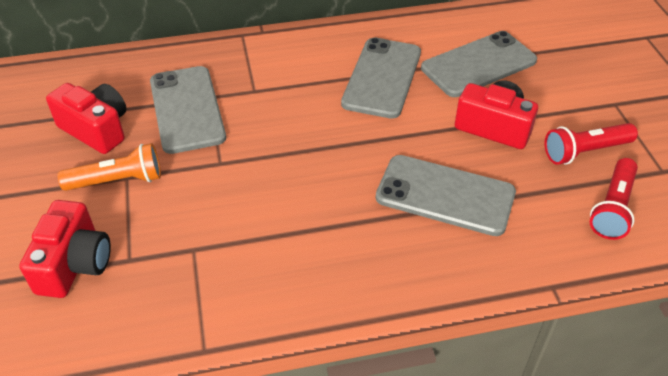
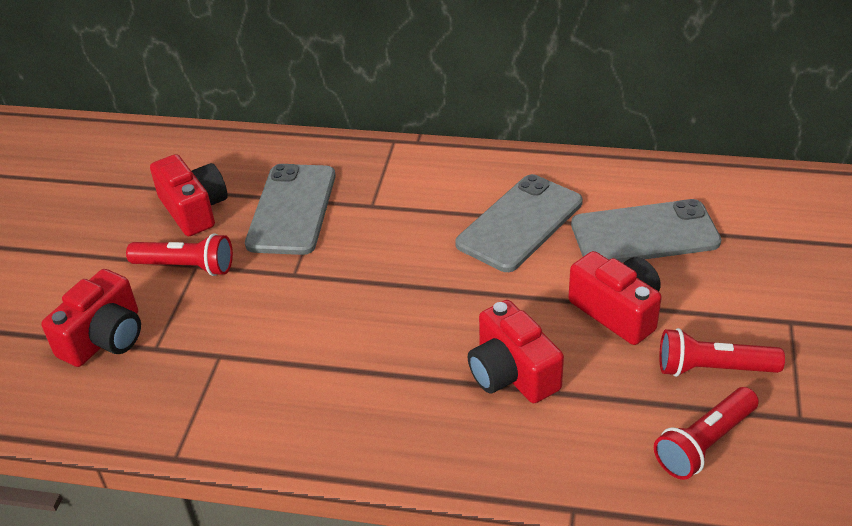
camera: 25 degrees right, 5 degrees down
(118, 181) = (186, 267): orange flashlight -> red flashlight
(445, 195) = (512, 373): grey phone -> red camera

